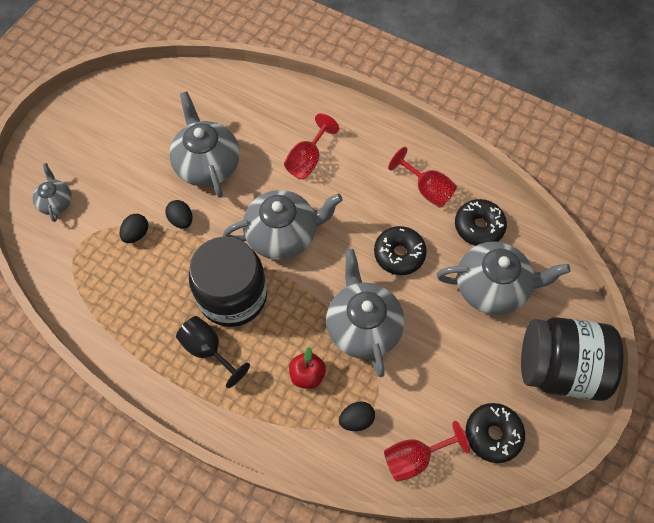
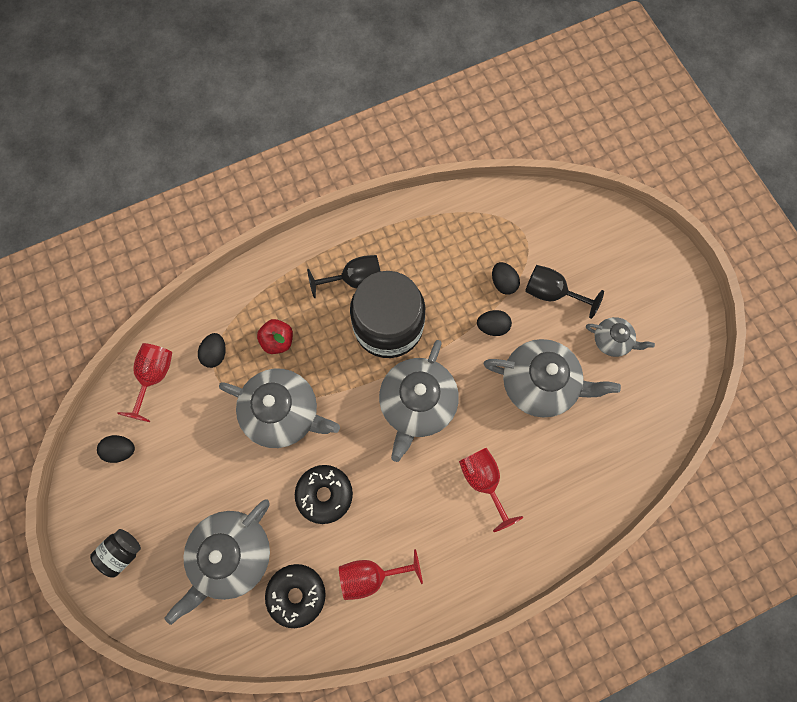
camera: 125 degrees right, 10 degrees up
(56, 202) = (581, 236): grey teapot -> grey teapot (612, 341)
(124, 196) = (551, 293): none -> black goblet
(493, 434) = (121, 450): black donut -> black egg
(558, 368) = (122, 552): black jar -> black jar, size x0.44

